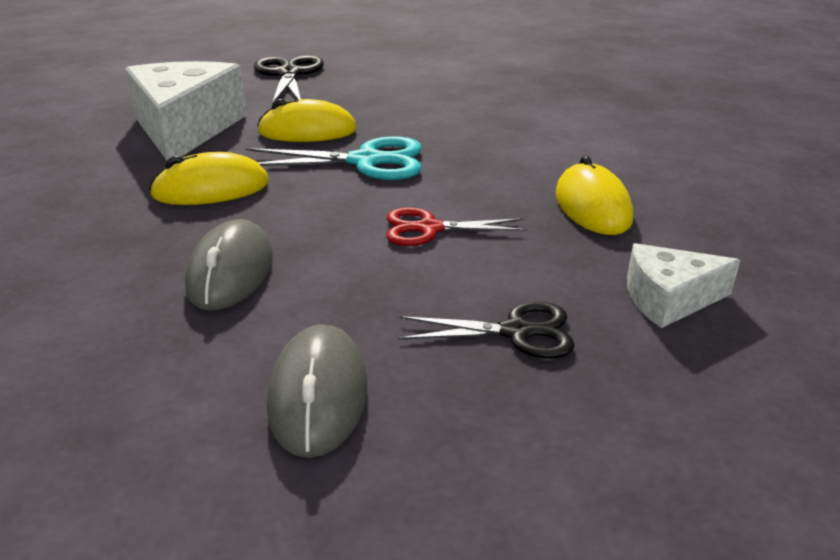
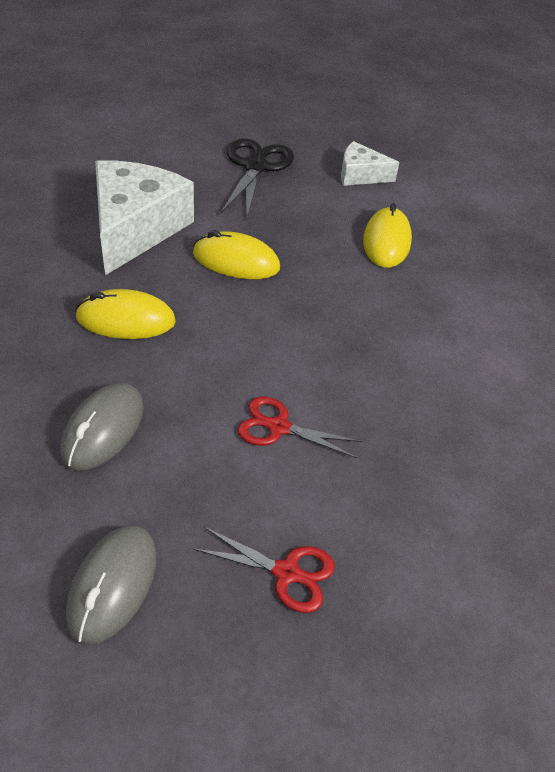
camera: 15 degrees right, 15 degrees up
(365, 161) = (267, 319): turquoise scissors -> none
(516, 332) = (286, 572): black scissors -> red scissors
(592, 207) = (433, 443): yellow mouse -> yellow mouse (386, 241)
(668, 299) = (429, 579): white cheese -> white cheese (360, 175)

